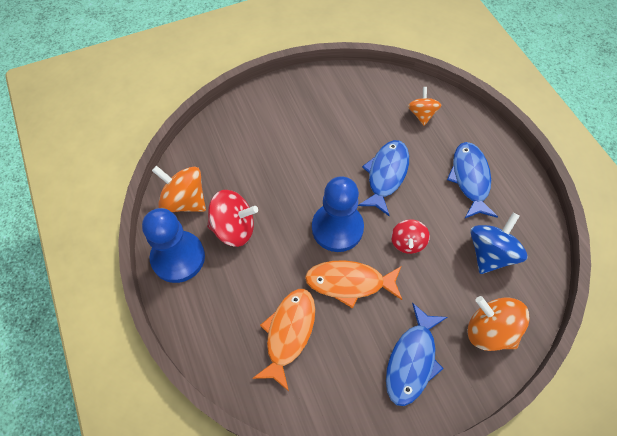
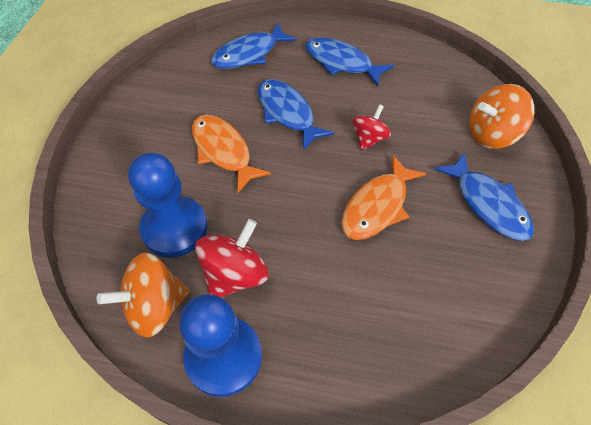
camera: 55 degrees left, 5 degrees down
(288, 333) = (397, 291): orange fish -> orange fish (223, 151)
(337, 228) = (312, 182): blue pawn -> blue pawn (174, 228)
(407, 242) = (369, 139): red spinning top -> red spinning top turned 105 degrees counterclockwise
(421, 114) = (249, 54): orange spinning top -> blue fish
(490, 253) = (421, 92): blue spinning top -> none

